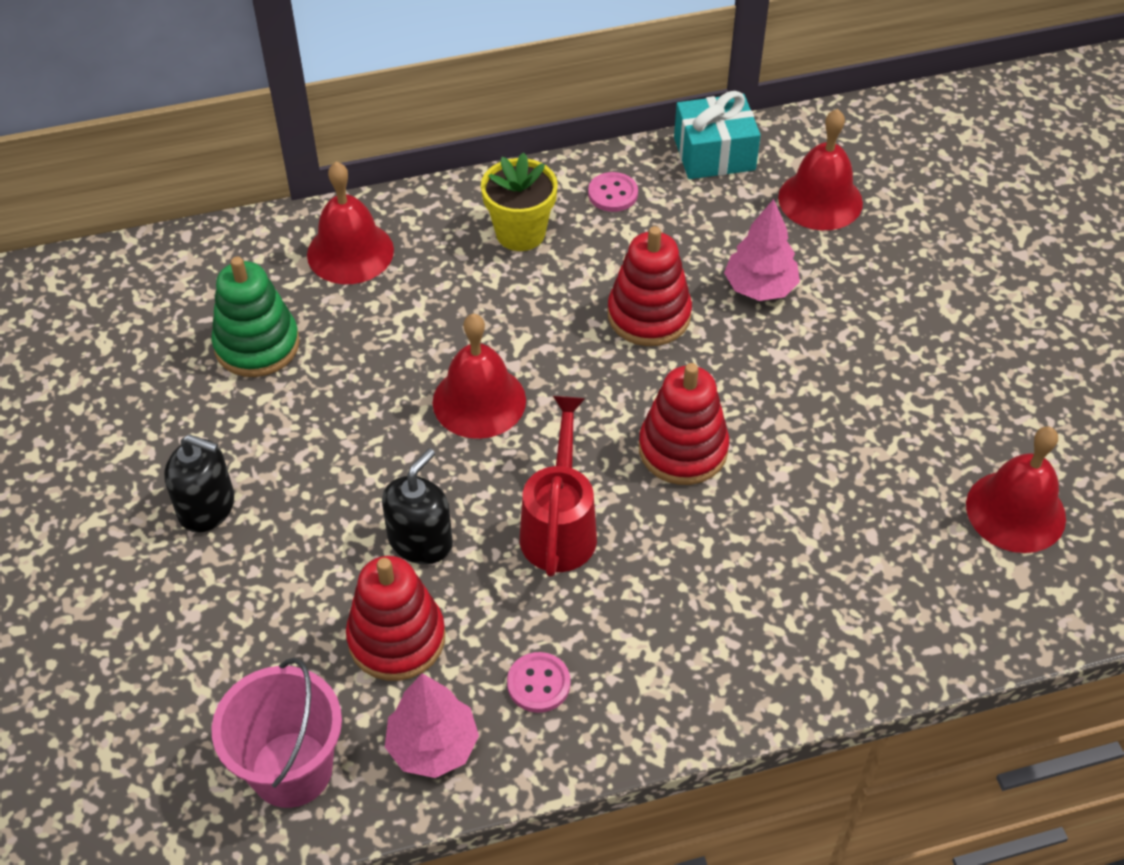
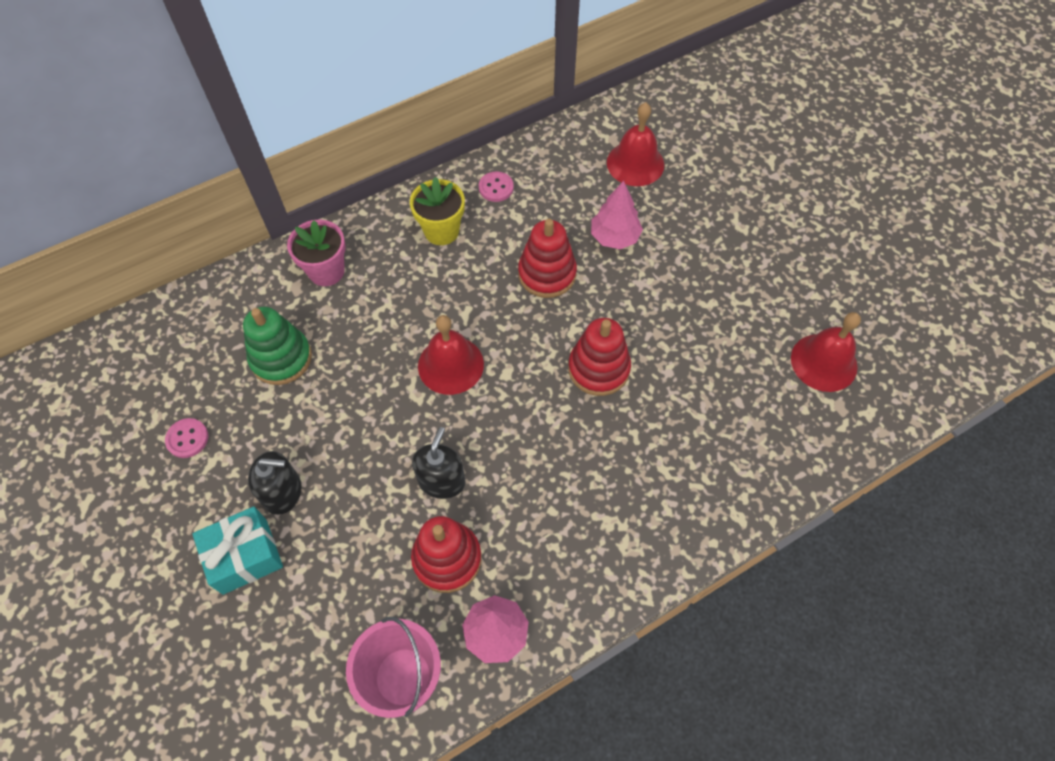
camera: 15 degrees left, 10 degrees up
(350, 252) = (326, 271): red bell -> pink flower pot
(538, 684) = (553, 567): pink button -> pink button (187, 439)
(560, 525) = (533, 445): red watering can -> none
(714, 154) = (555, 143): turquoise gift -> turquoise gift (245, 556)

